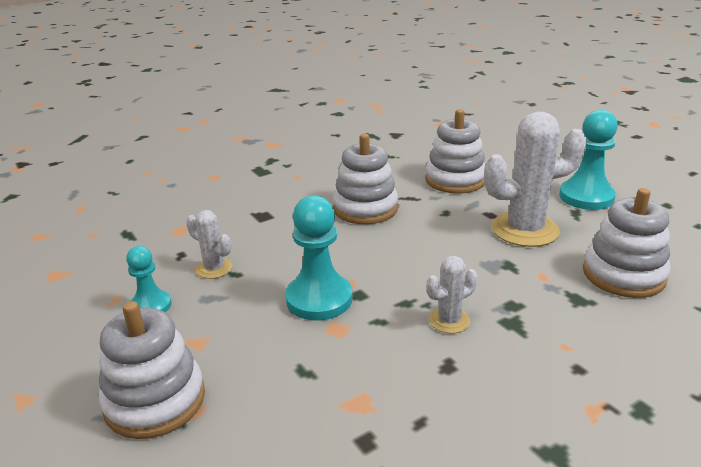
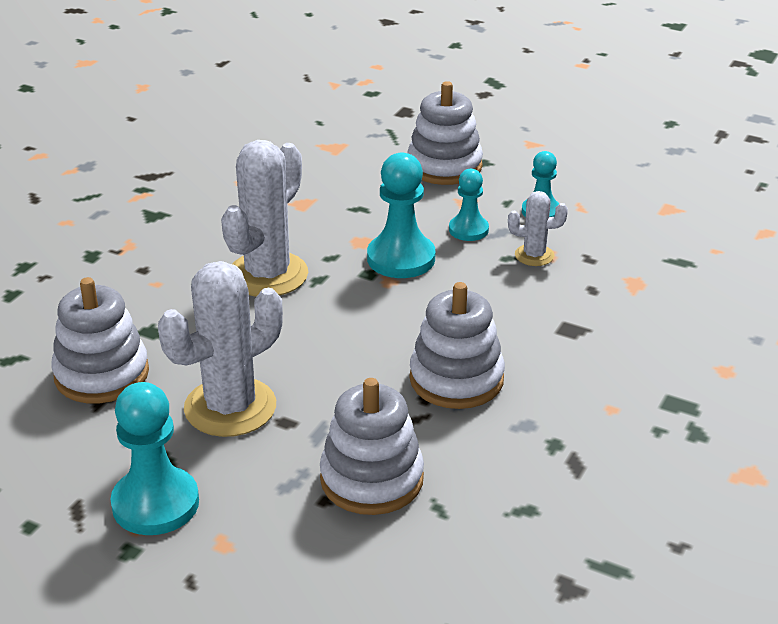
camera: 150 degrees right, 5 degrees up
(233, 308) = (468, 230): none -> turquoise pawn
(449, 320) = (267, 275): white cactus -> white cactus, size x2.00

